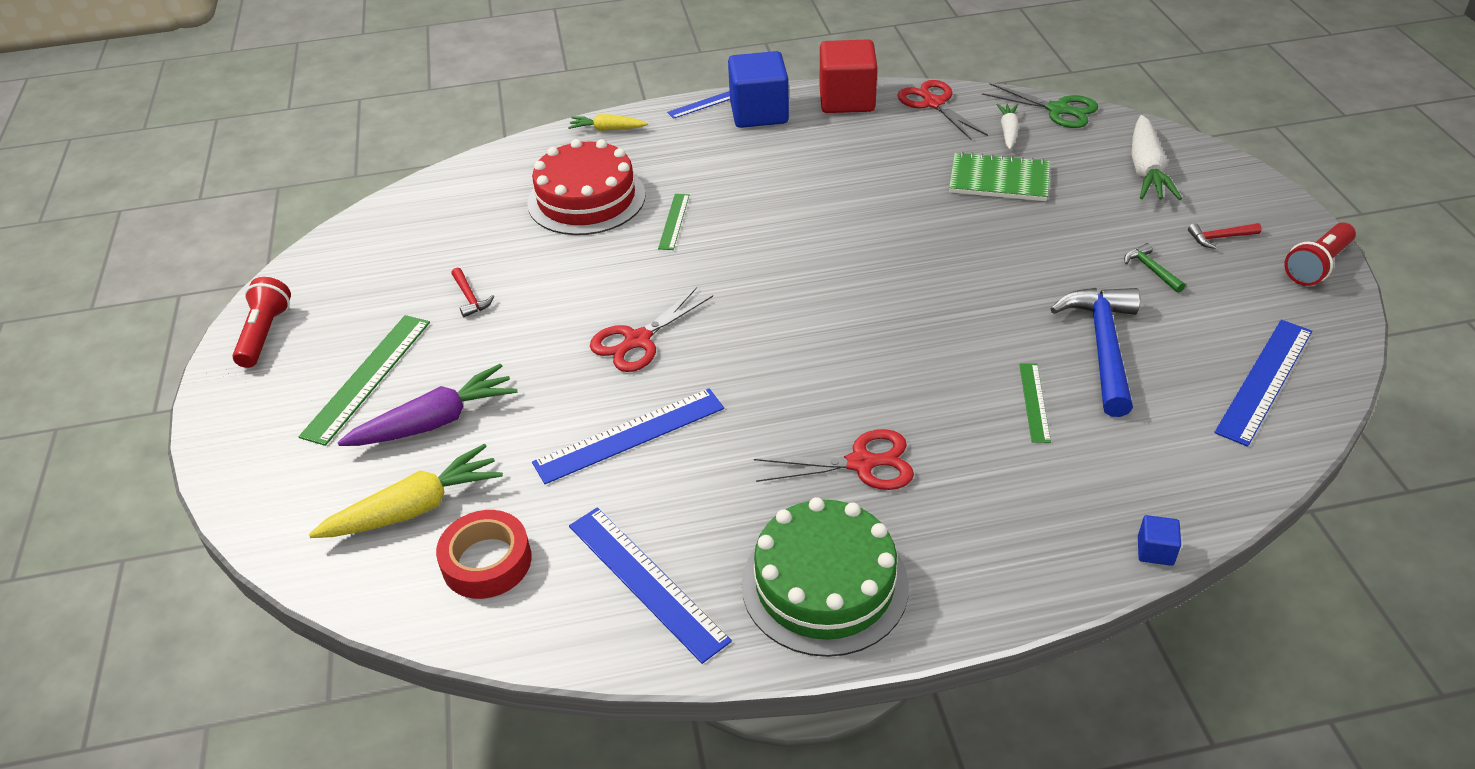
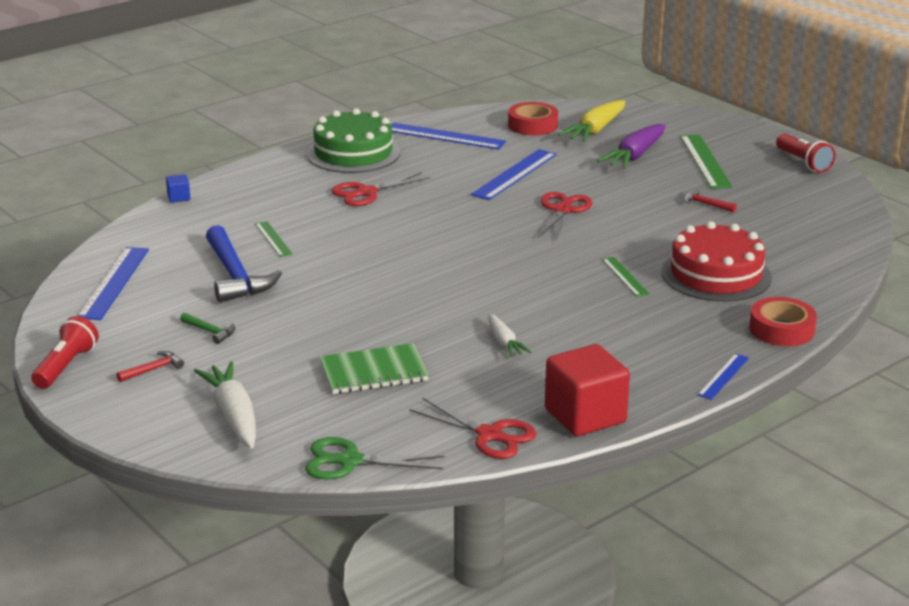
camera: 150 degrees right, 15 degrees down
(607, 129) = (781, 329): yellow carrot -> red tape
(759, 113) = (659, 380): blue cube -> none
(1008, 131) = (391, 422): white carrot -> white carrot (504, 342)

